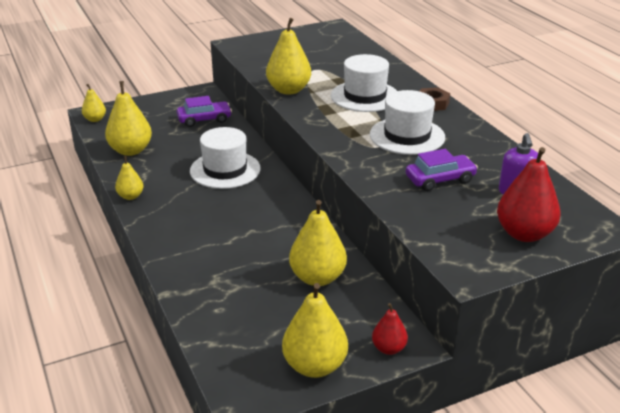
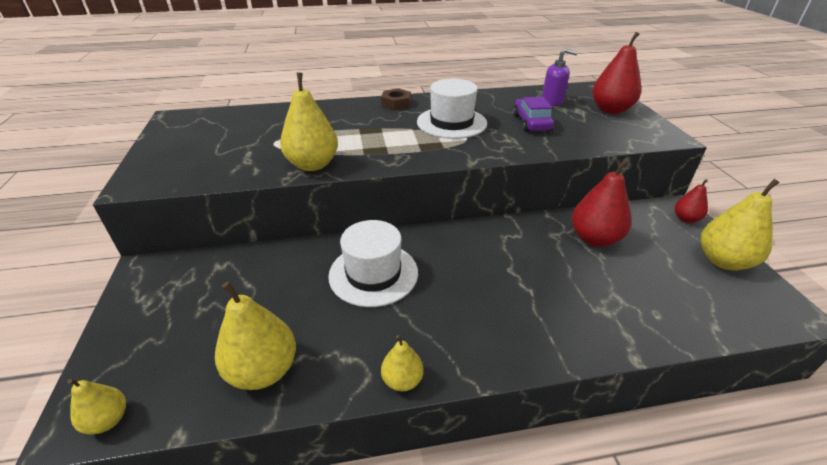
camera: 75 degrees left, 5 degrees up
(204, 119) = (229, 277): purple car -> none
(317, 278) = (594, 238): yellow pear -> red pear
(365, 96) = (360, 128): white hat -> none

